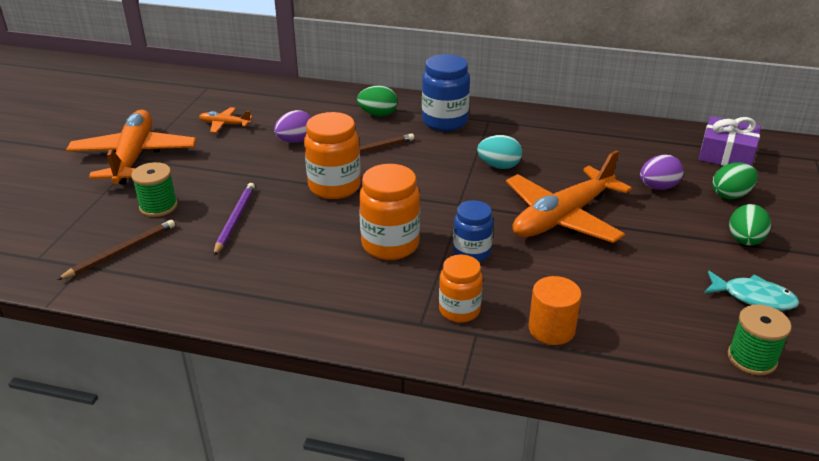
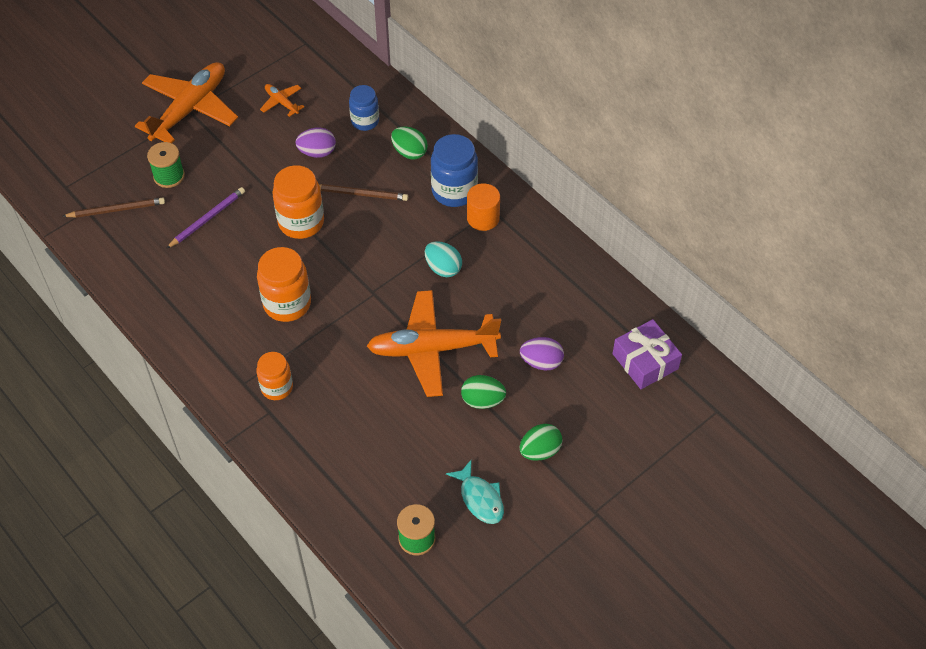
camera: 35 degrees right, 20 degrees up
(471, 252) = (334, 343): blue jar -> blue jar (365, 121)
(551, 329) = (318, 438): orange cylinder -> orange cylinder (483, 218)
(730, 195) = (589, 404): green egg -> green egg (482, 400)

